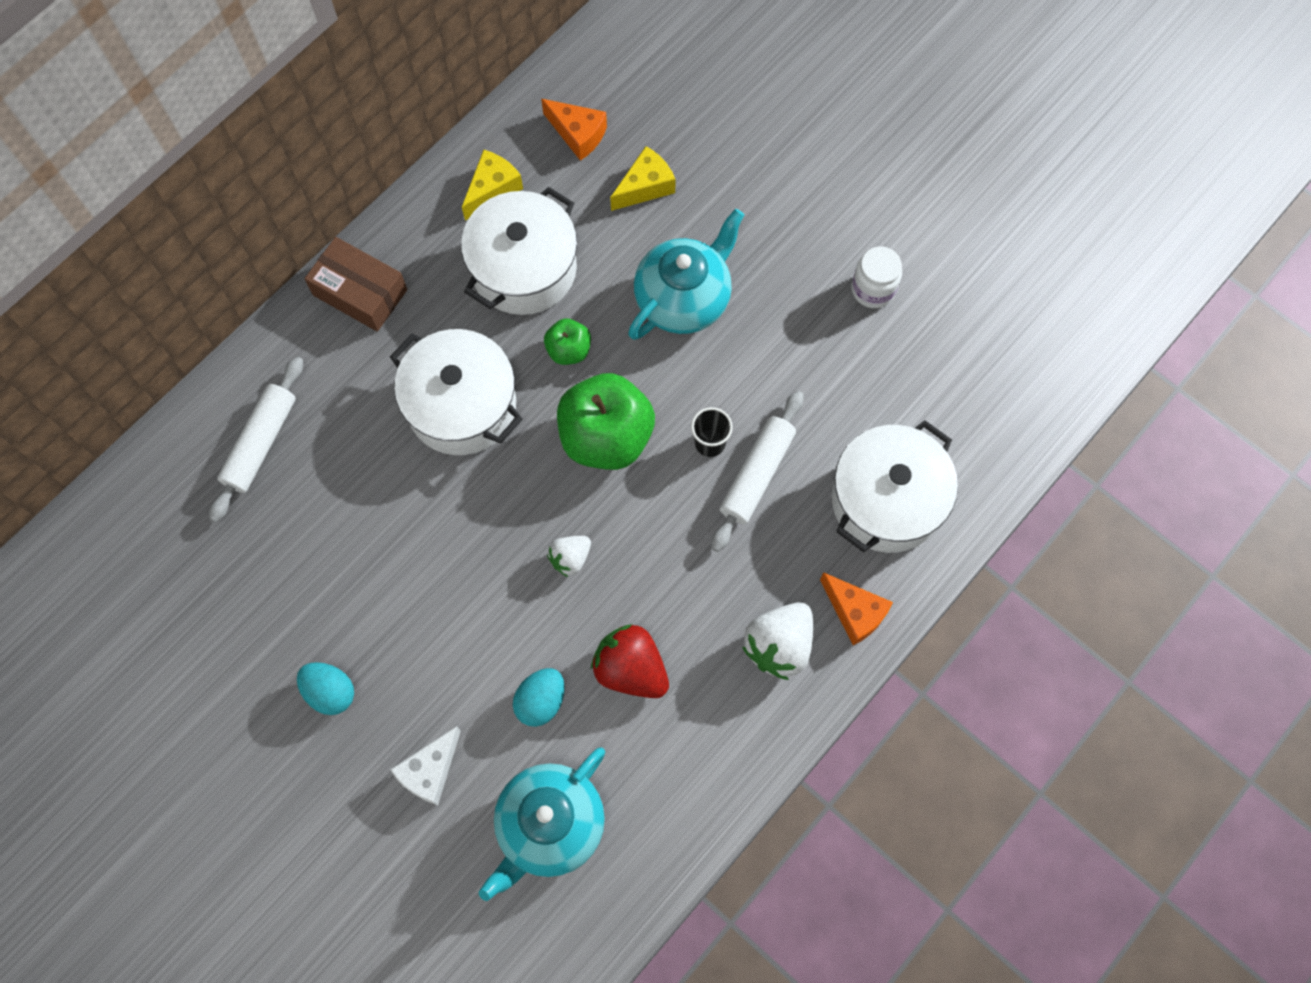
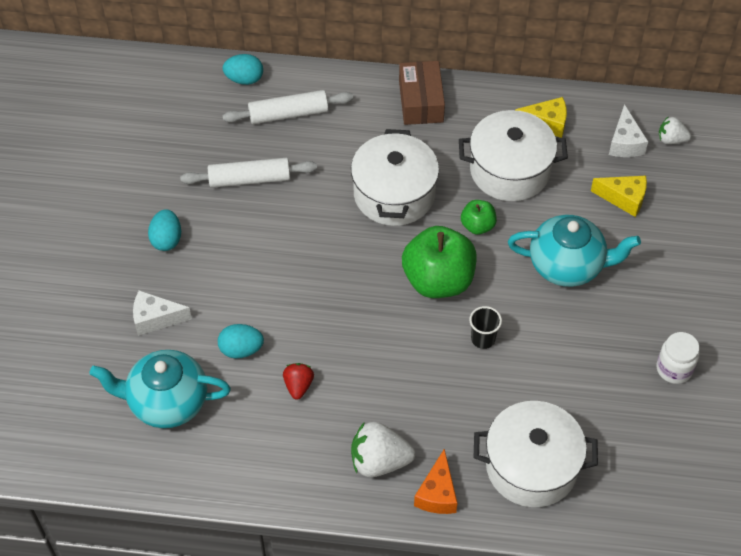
camera: 55 degrees right, 15 degrees down
(169, 459) = (244, 79): none -> turquoise egg
(570, 558) = (344, 309): white strawberry -> white strawberry (671, 139)
(578, 134) = (625, 143): orange cheese -> white cheese
(631, 669) = (298, 386): red strawberry -> red strawberry, size x0.59
(757, 474) = (484, 378): white rolling pin -> white rolling pin (249, 179)

